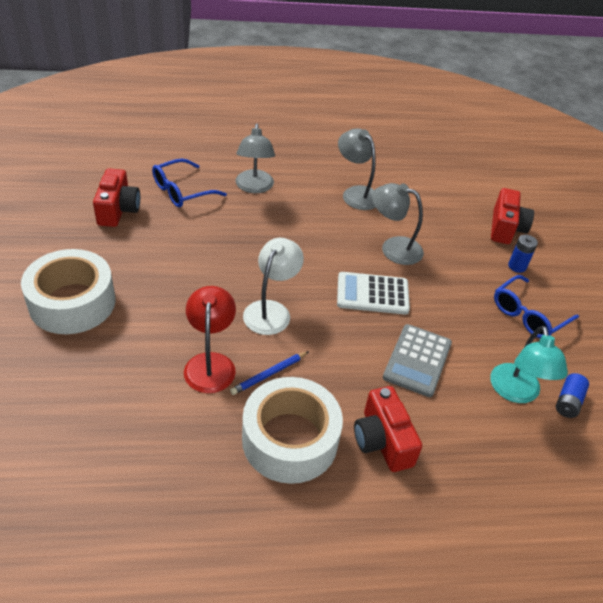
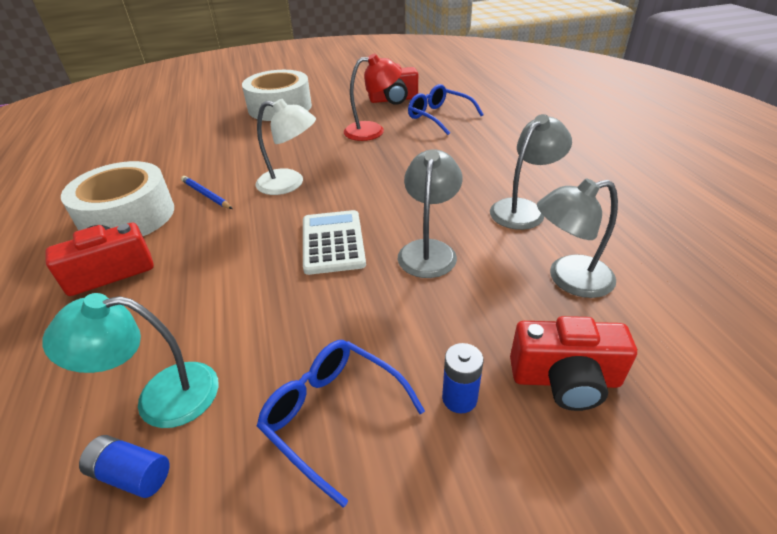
camera: 85 degrees right, 5 degrees down
(210, 363) = (220, 166): red lamp -> red lamp (373, 131)
(254, 187) = (475, 146): grey lamp -> grey lamp (568, 279)
(417, 360) = (224, 288): grey calculator -> none

